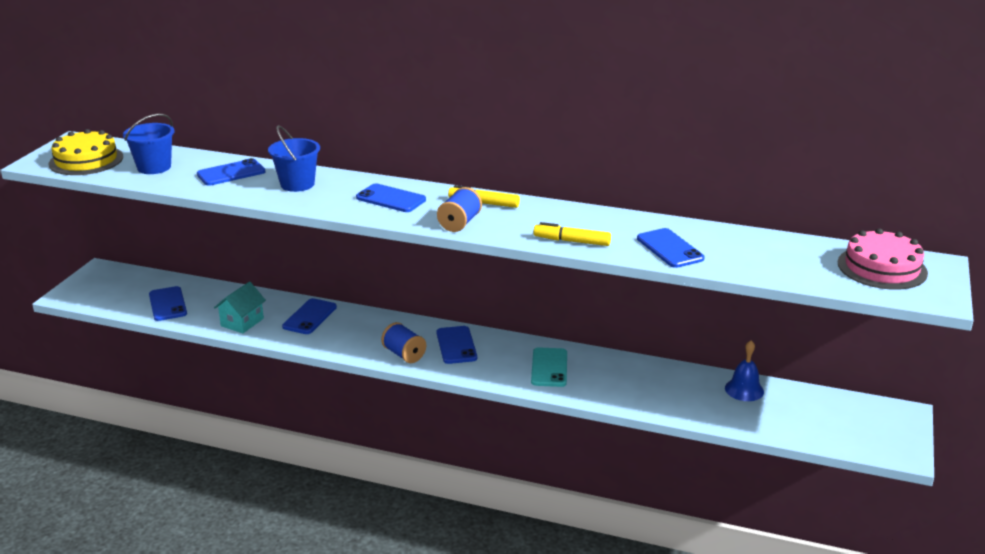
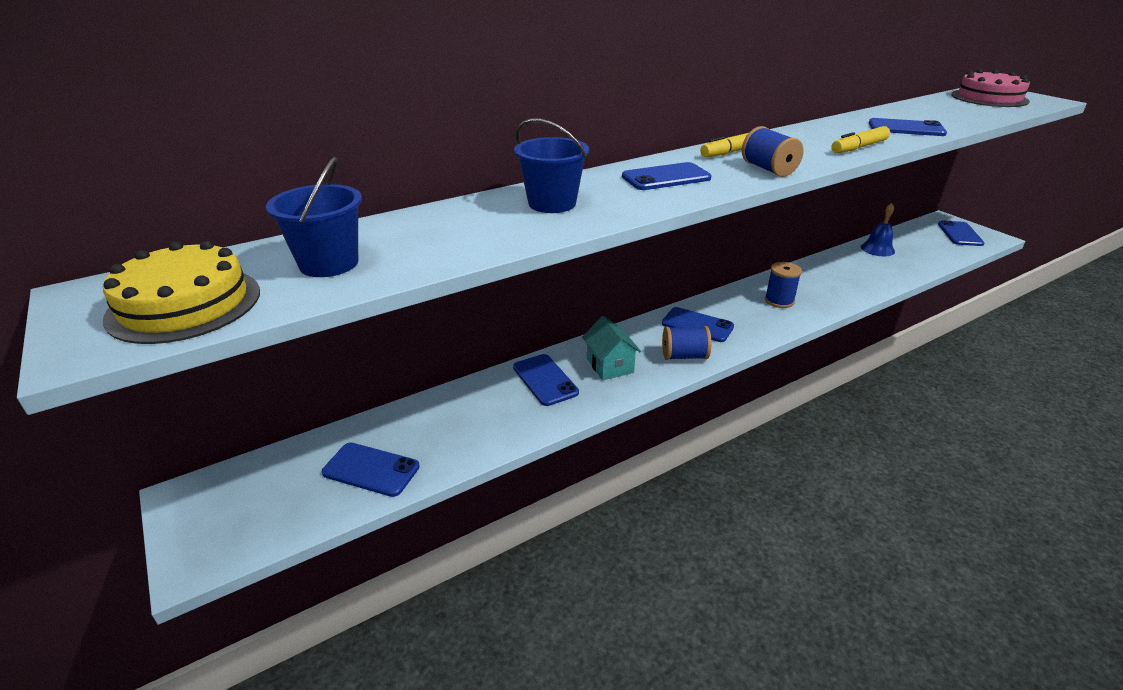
camera: 50 degrees left, 5 degrees up
(231, 173) = (450, 225): blue phone -> blue phone (960, 234)
(242, 322) = (496, 428): turquoise house -> turquoise house (610, 365)
(549, 368) = (779, 301): turquoise phone -> blue spool

